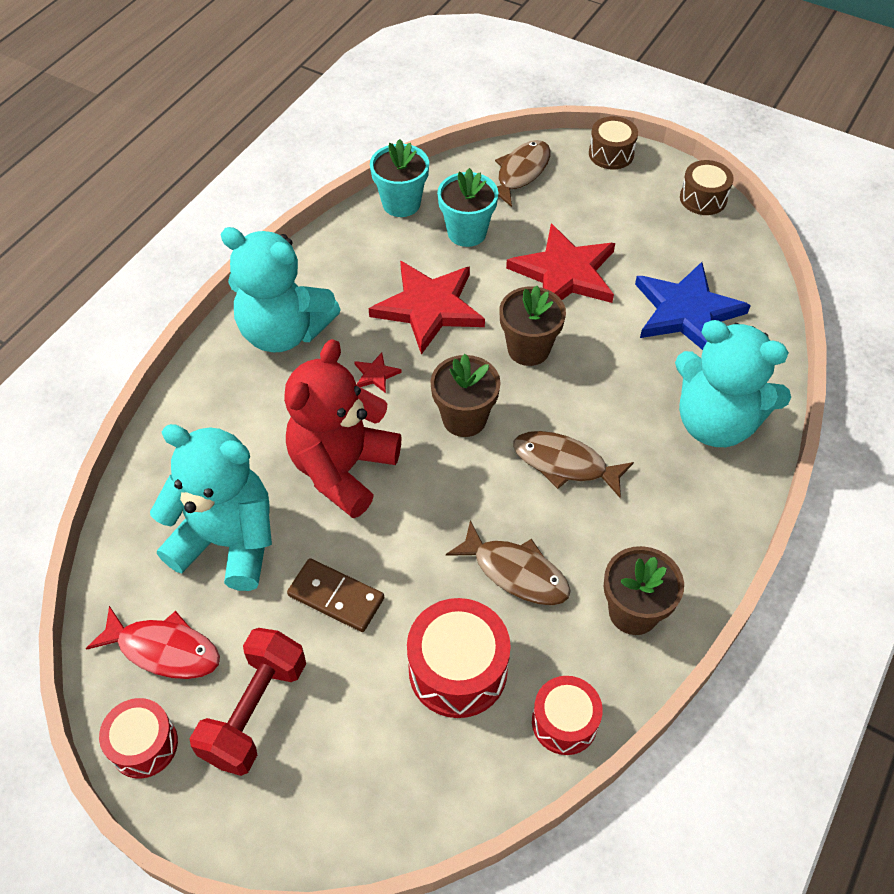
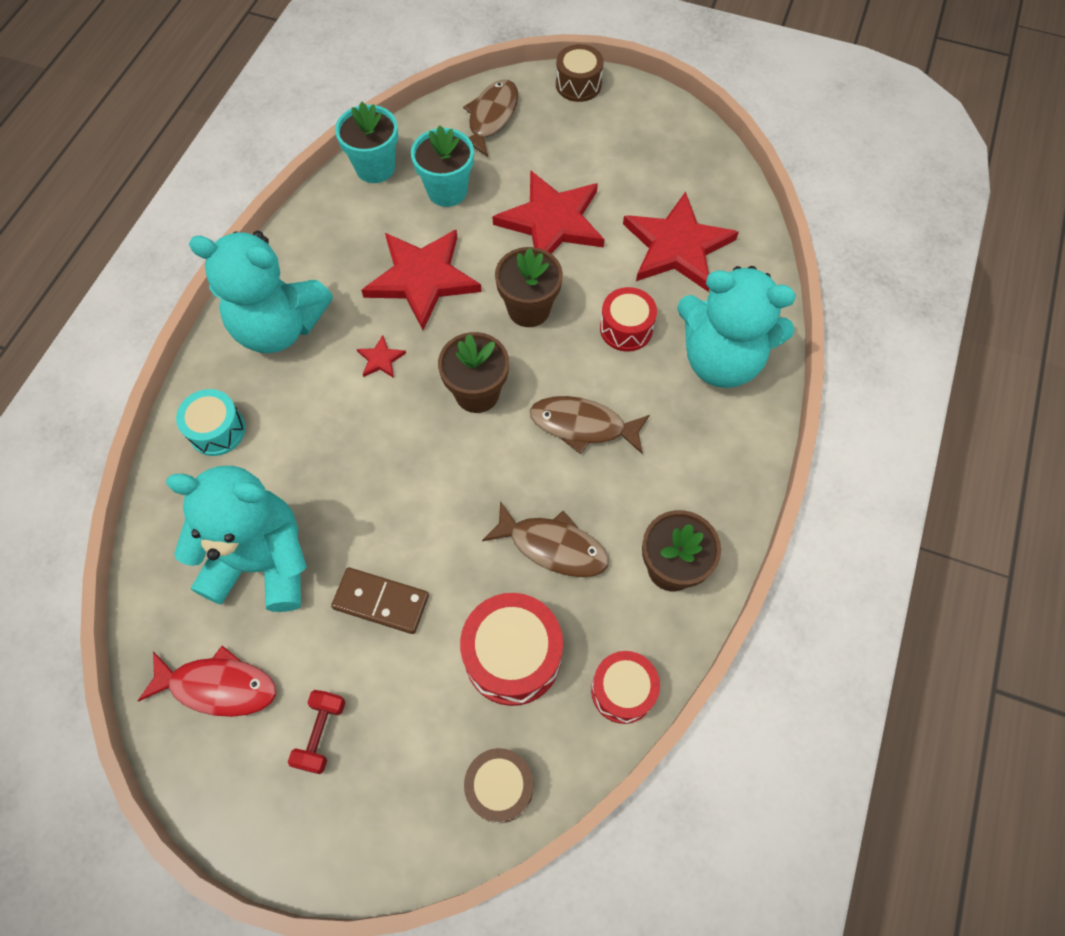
camera: 10 degrees left, 10 degrees up
(144, 745) = (216, 788): red drum -> red drum (626, 328)
(208, 416) = (217, 430): none -> turquoise drum
(255, 711) = (321, 734): red dumbbell -> red dumbbell, size x0.57
(343, 469) = (365, 466): red teddy bear -> none
(686, 311) = (677, 246): blue star -> red star
(703, 198) = (676, 122): brown drum -> brown drum (500, 787)

